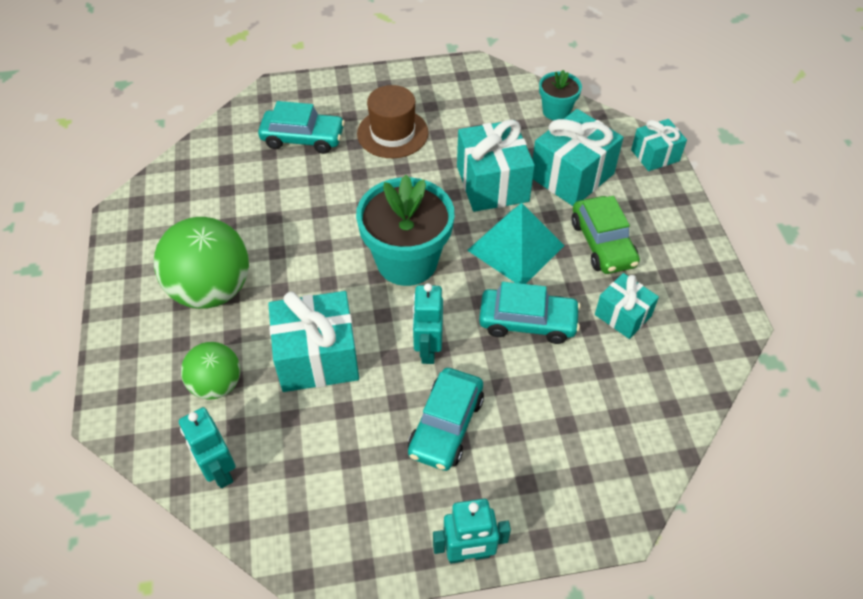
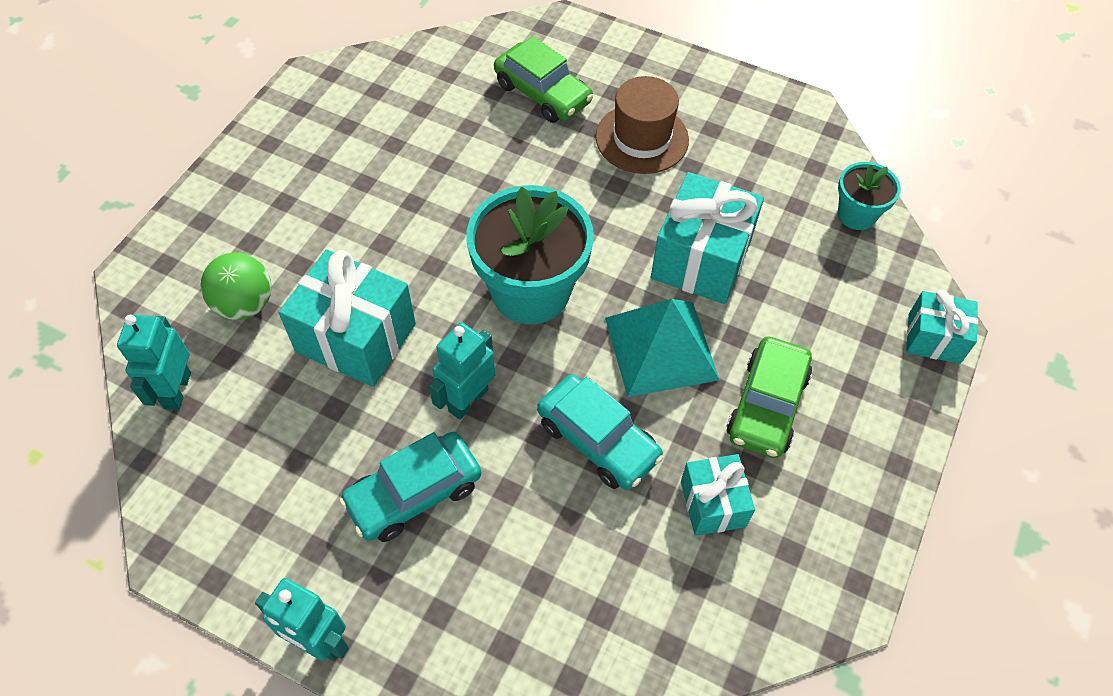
camera: 35 degrees right, 5 degrees up
(211, 290) = (320, 205): green ball -> none
(303, 138) = (543, 93): turquoise car -> green car
(572, 176) = (804, 303): turquoise gift -> none

